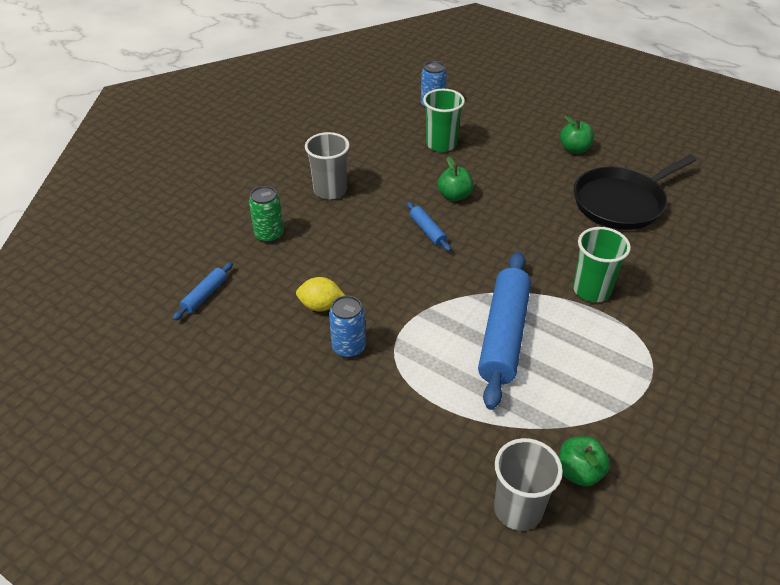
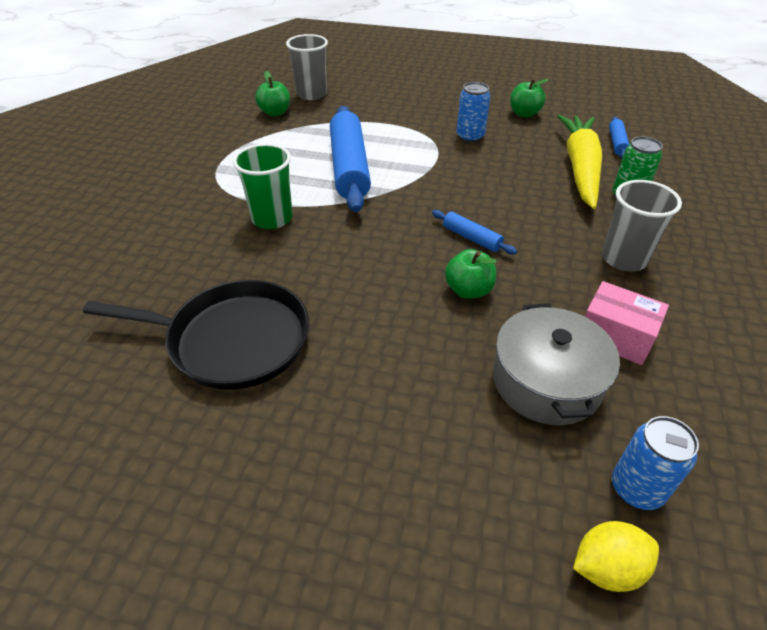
camera: 160 degrees right, 0 degrees up
(275, 274) = (580, 168): none -> yellow carrot
(321, 306) = (517, 155): yellow lemon -> yellow lemon (607, 567)
(384, 153) = (615, 336): none -> pink box
(441, 144) = (546, 381): green cup -> grey pot
(574, 149) = (316, 438): green apple -> green apple (524, 114)
(621, 202) = (232, 340): black pan -> black pan turned 60 degrees clockwise

